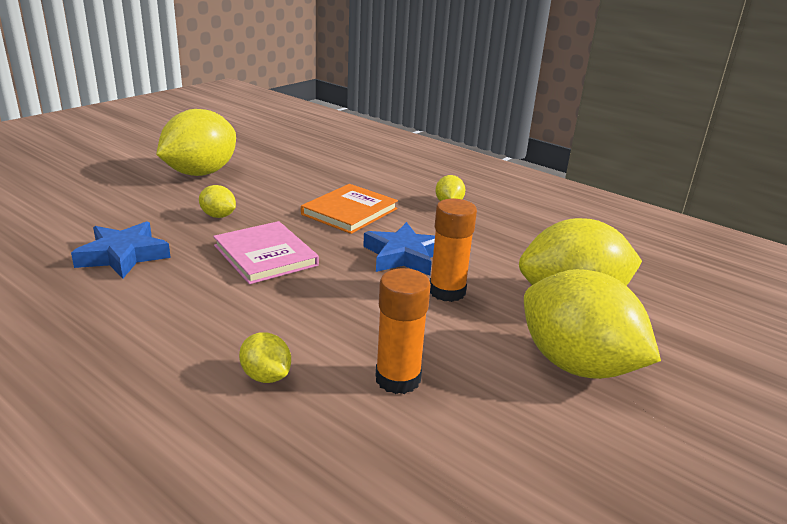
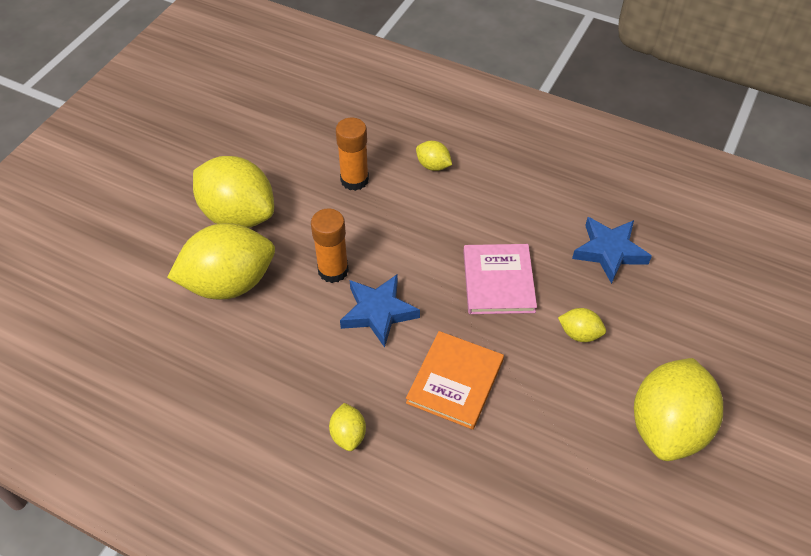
camera: 170 degrees right, 25 degrees up
(265, 255) = (498, 281): pink book -> pink book turned 45 degrees clockwise

